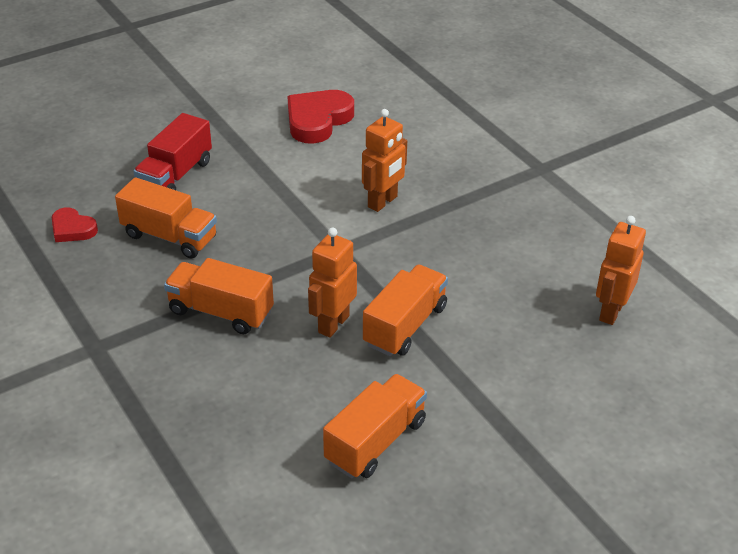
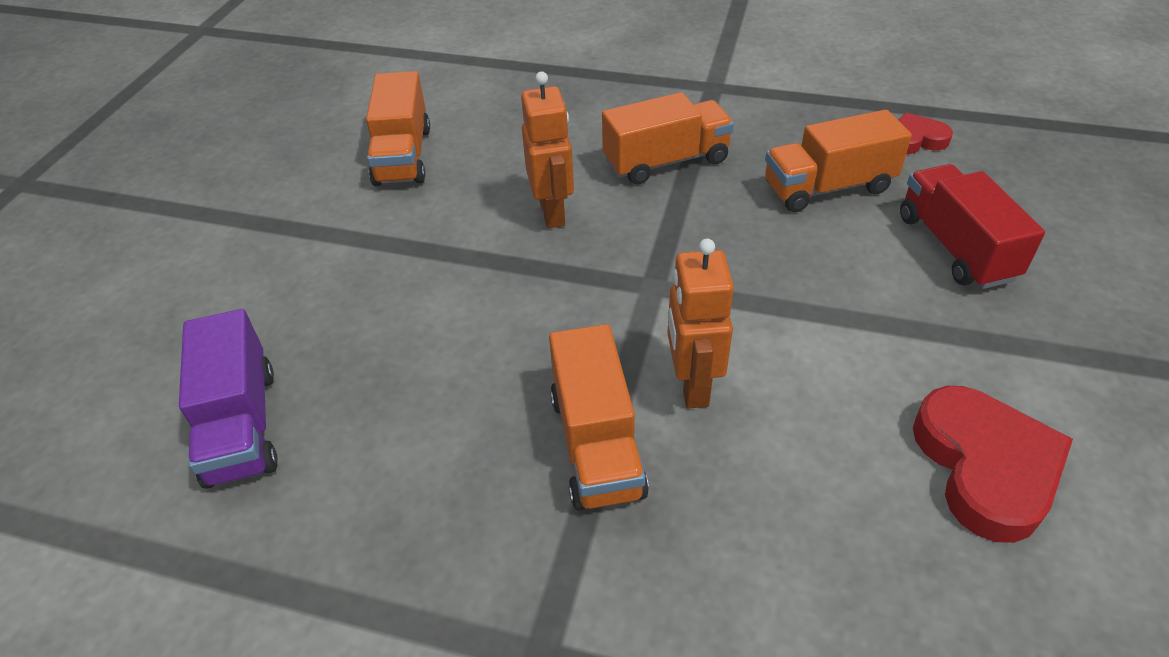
camera: 140 degrees right, 5 degrees up
(405, 326) = (480, 254): orange truck -> orange truck (596, 444)
(610, 311) = (241, 425): orange robot -> purple truck

